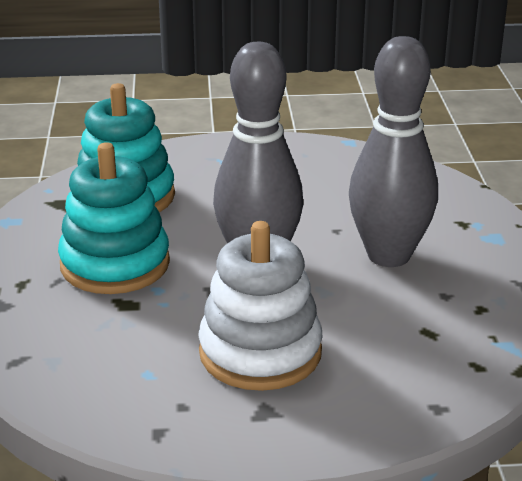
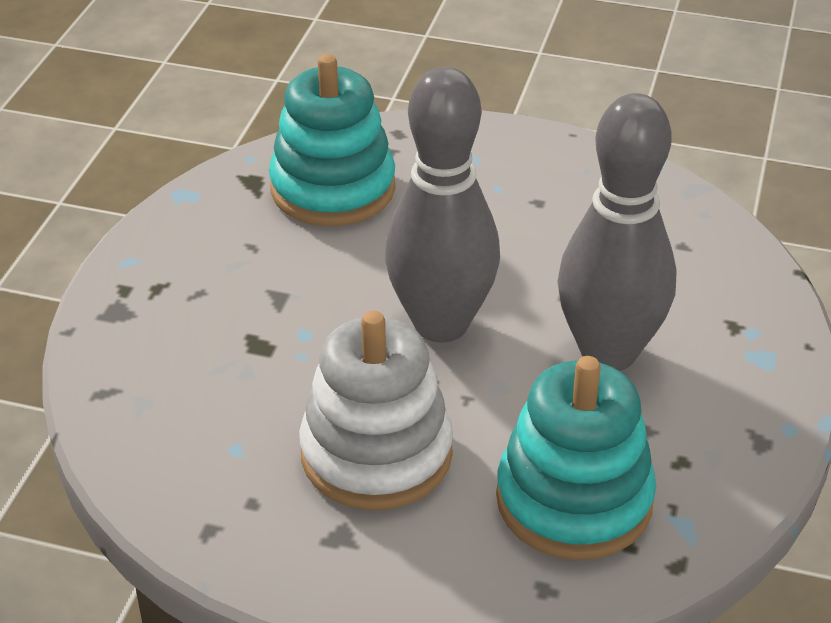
camera: 20 degrees right, 10 degrees up
(115, 264) = (273, 286): turquoise stacking toy -> turquoise stacking toy (574, 500)

